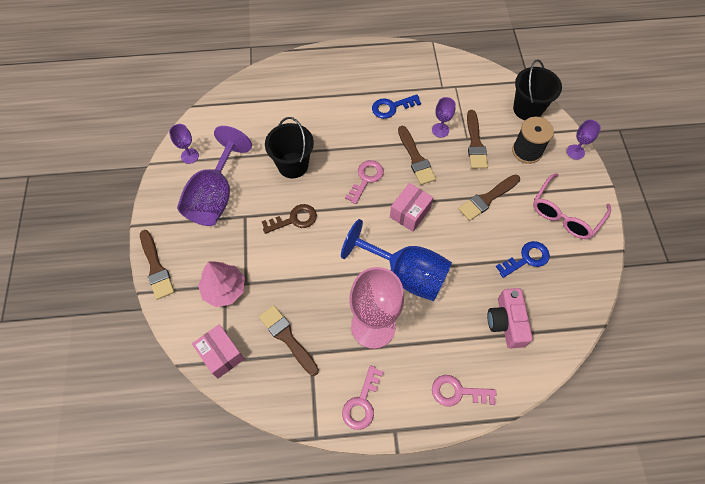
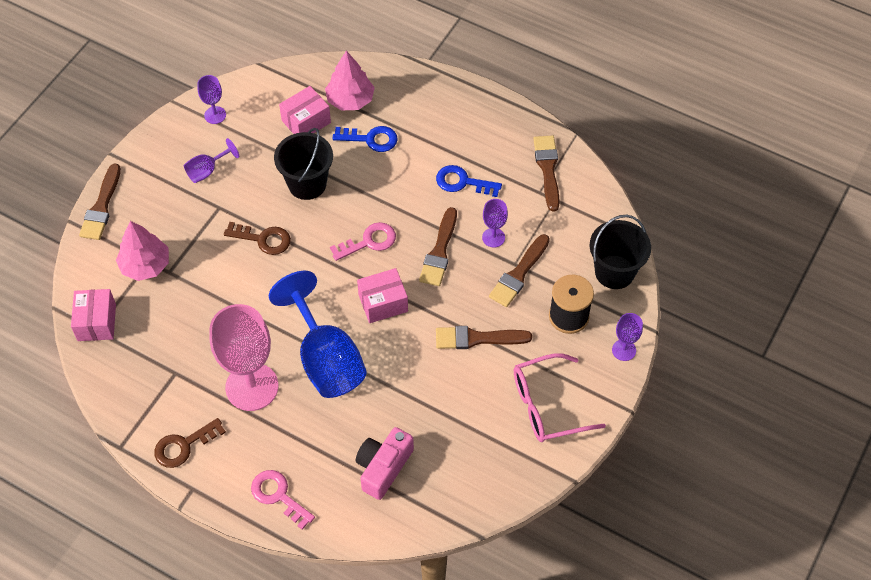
camera: 35 degrees right, 5 degrees down
(215, 196) = (207, 171): purple goblet -> purple goblet, size x0.46
(257, 125) = (306, 122): none -> pink box
(275, 96) = (350, 100): none -> pink tree
(287, 338) = (166, 345): brown brush -> brown brush (547, 169)
(362, 403) = (184, 446): pink key -> brown key
(526, 259) = (461, 422): blue key -> blue key (371, 139)

